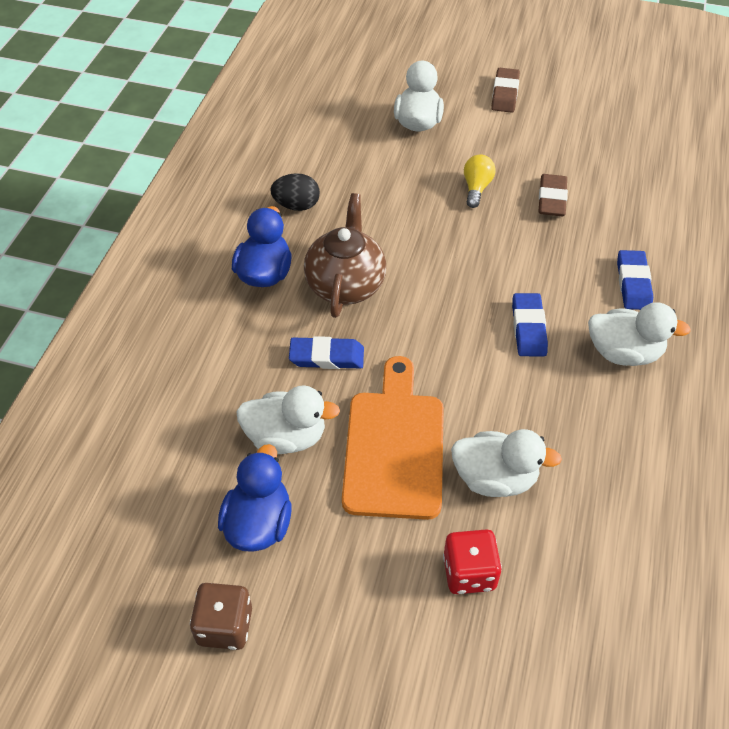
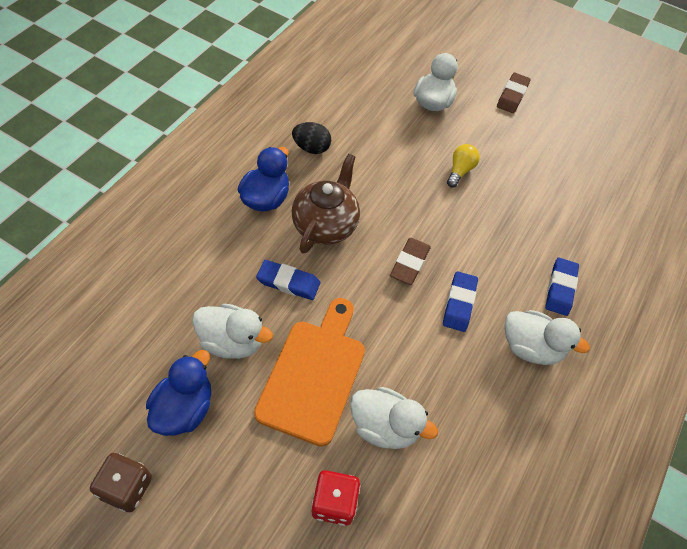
camera: 10 degrees right, 5 degrees up
(552, 199) = (518, 196): brown eraser -> brown eraser (409, 263)

